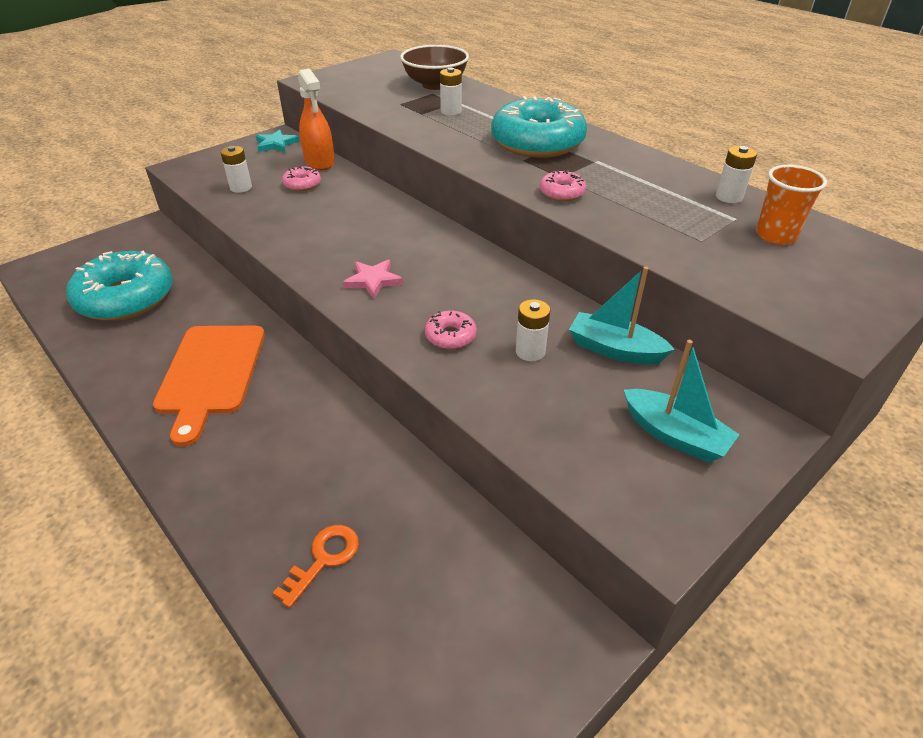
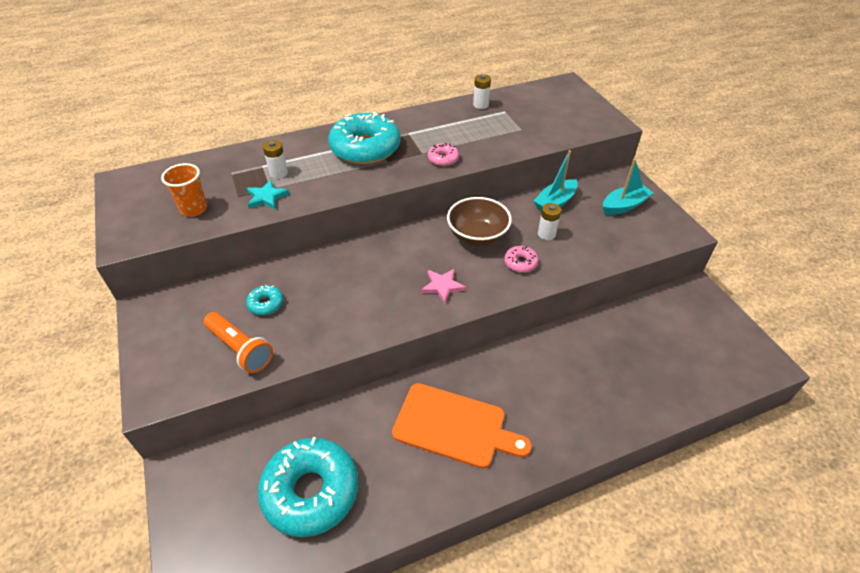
camera: 70 degrees left, 5 degrees up
(241, 188) = (240, 349): white battery -> orange flashlight
(276, 144) = (163, 312): turquoise star -> turquoise star (266, 197)
(302, 184) = (266, 304): pink donut -> turquoise donut
(319, 162) = (229, 286): orange spray bottle -> none
(324, 559) = (641, 381): orange key -> none
(435, 85) = (214, 168): brown bowl -> brown bowl (477, 237)
(775, 235) = (526, 106): orange cup -> orange cup (194, 209)

